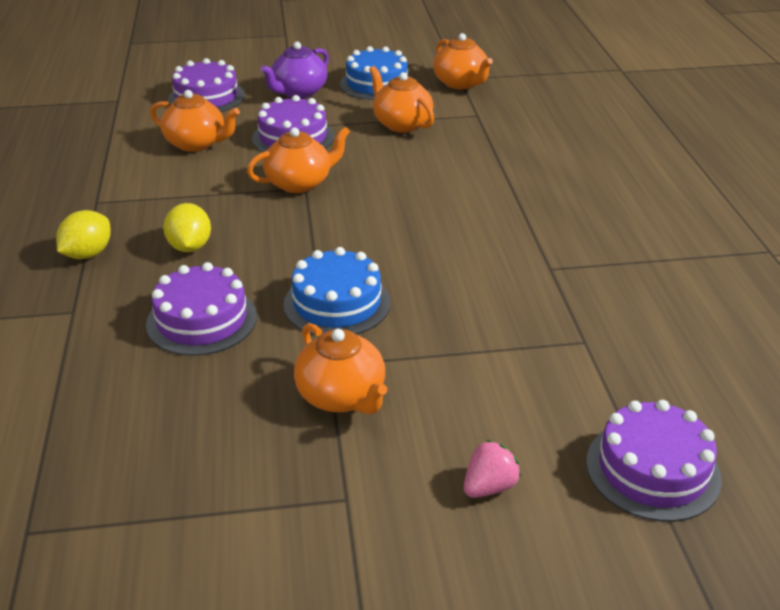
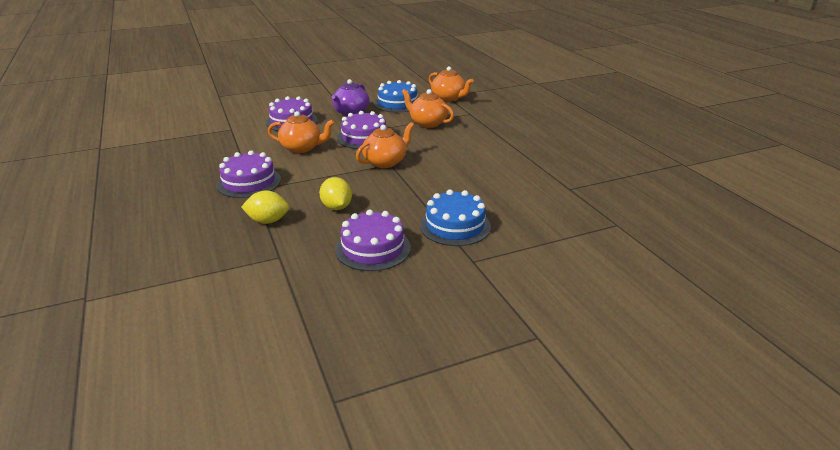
camera: 15 degrees left, 5 degrees down
(88, 254) = (268, 221): yellow lemon -> yellow lemon turned 75 degrees clockwise
(342, 396) = (494, 278): orange teapot -> none
(489, 487) = (619, 313): pink strawberry -> none
(652, 470) = (704, 286): purple cake -> purple cake (249, 182)

